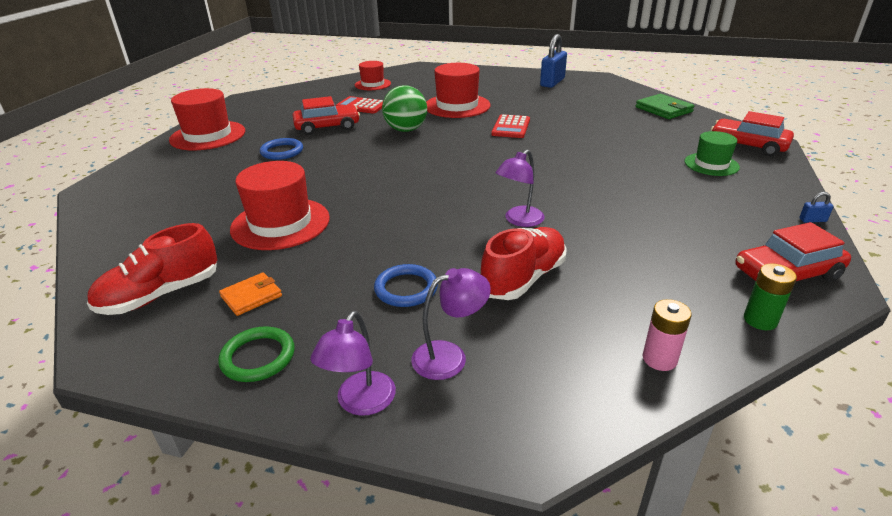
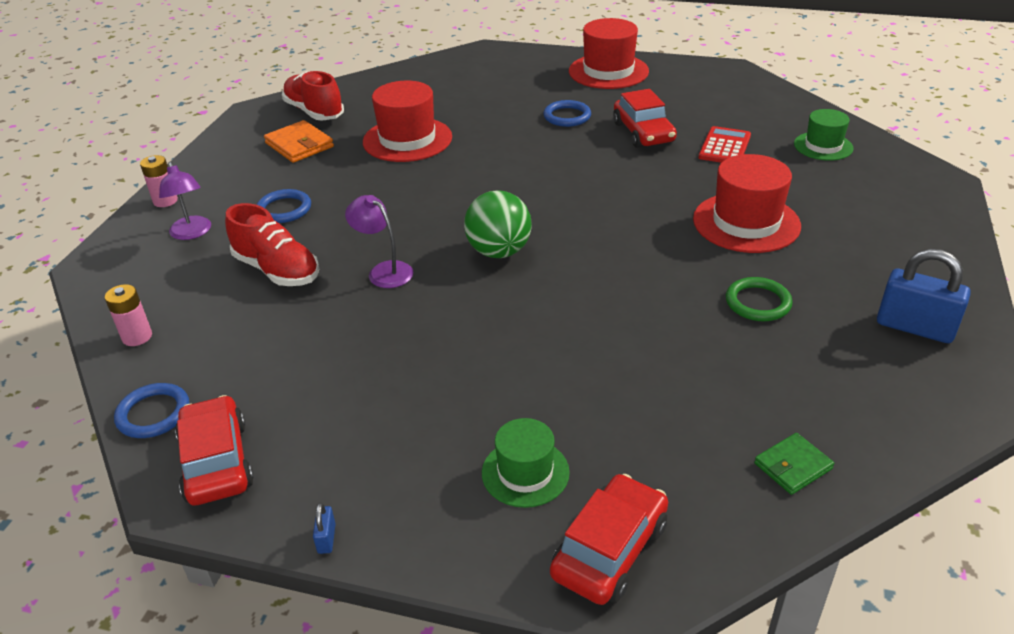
camera: 90 degrees right, 5 degrees up
(251, 296) = (299, 145): orange wallet -> orange wallet, size x1.52
(258, 357) = (228, 159): green ring -> green ring (758, 302)
(360, 403) = (165, 201): purple lamp -> pink battery
(372, 84) = (823, 146): red hat -> green hat
(406, 130) = (640, 186): green ball -> green ball (499, 252)
(511, 127) = (663, 271): red calculator -> none
(663, 109) = (793, 466): green wallet -> green wallet, size x0.66
(760, 320) = (153, 414): green battery -> blue ring

